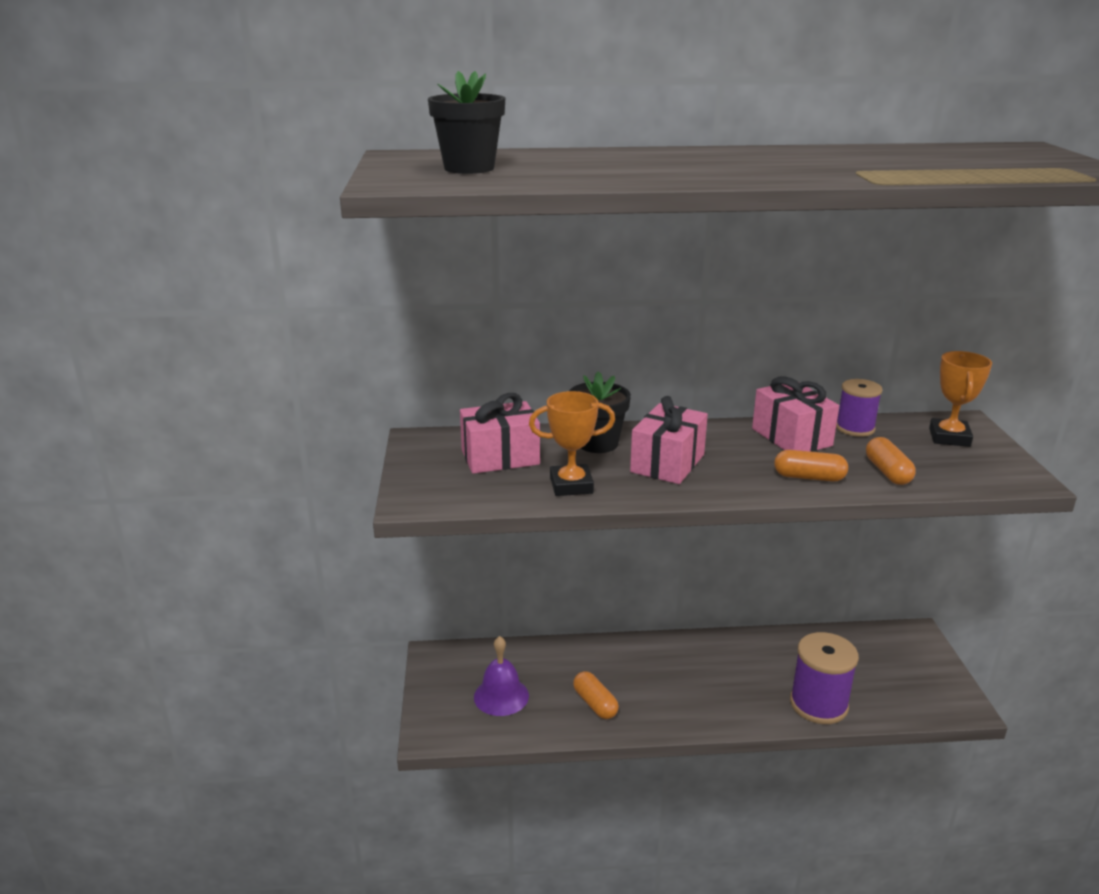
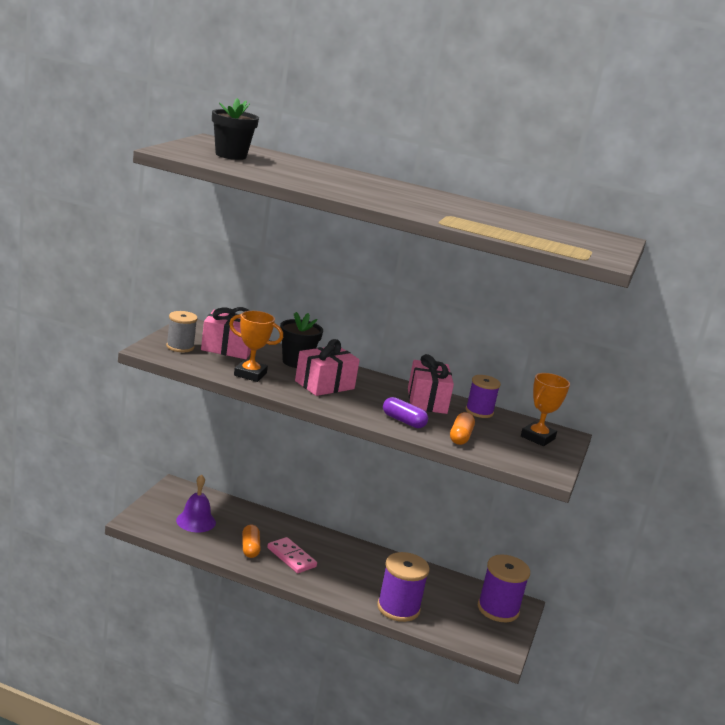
camera: 20 degrees right, 5 degrees down
(442, 480) = (180, 347): none -> grey spool
(650, 693) = (291, 557): none -> pink domino
(809, 477) = (403, 421): orange capsule -> purple capsule
(905, 652) = (498, 609): none -> purple spool

